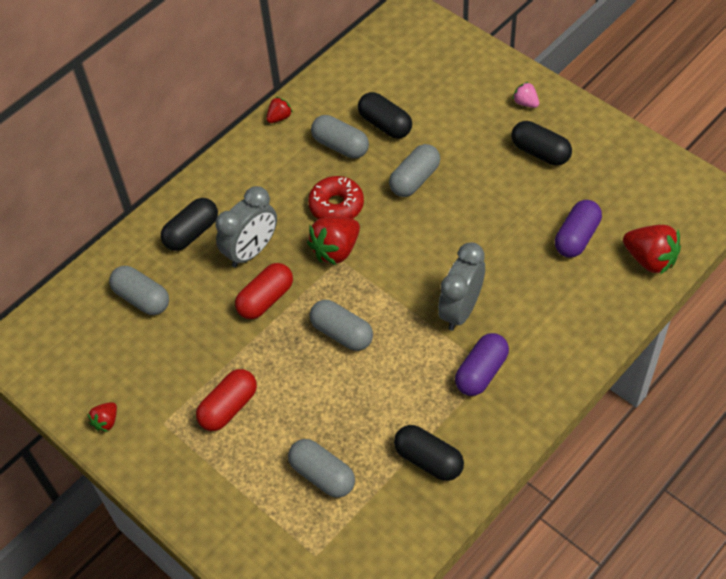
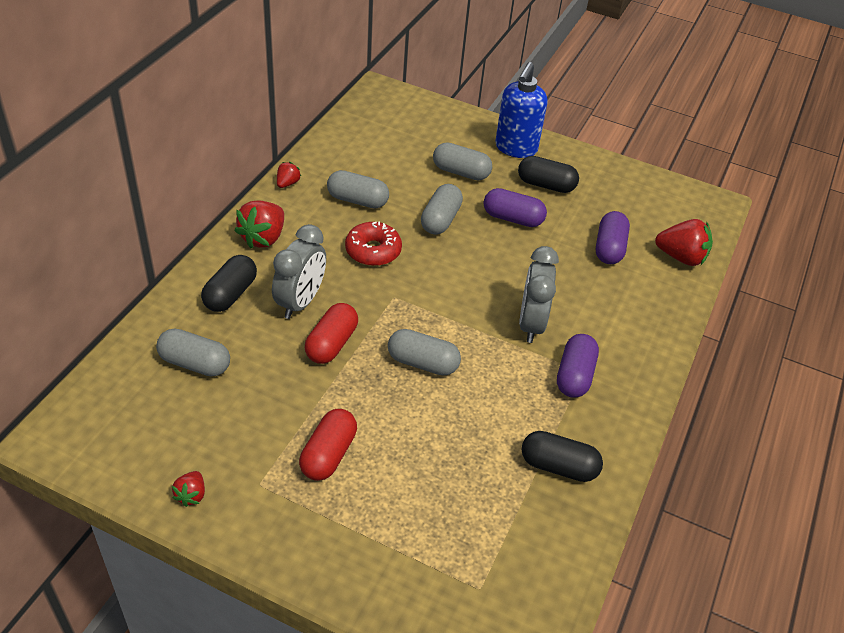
camera: 25 degrees left, 10 degrees down
(322, 475) = (455, 503): grey capsule -> grey capsule (461, 172)
(336, 250) = (387, 289): red strawberry -> red strawberry (263, 238)
(385, 124) = (394, 178): black capsule -> none
(489, 188) = (512, 218): none -> purple capsule
(525, 103) = (515, 148): pink strawberry -> blue soap dispenser

